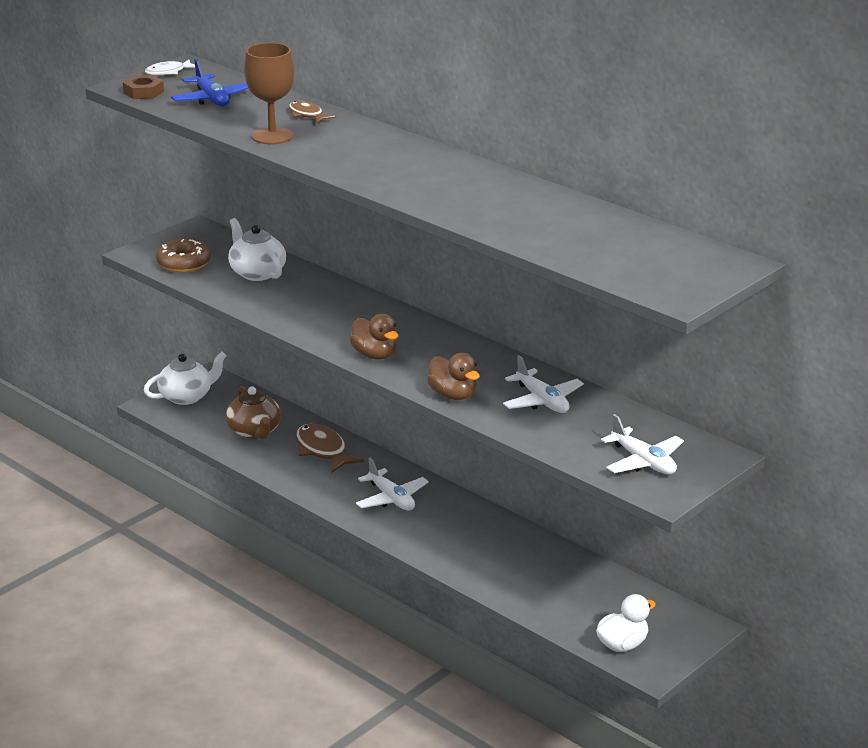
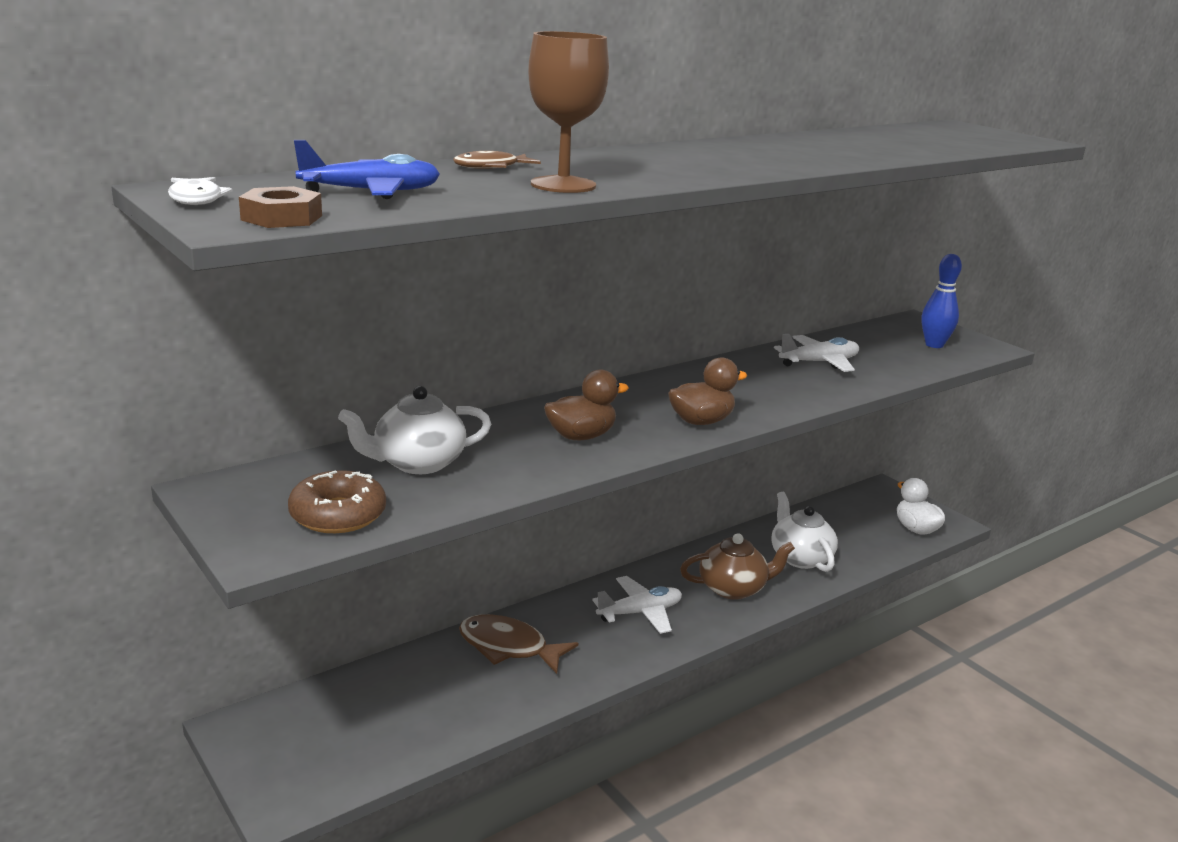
camera: 80 degrees left, 5 degrees down
(187, 396) = (282, 759): white teapot -> white teapot (800, 557)
(254, 431) = (430, 700): brown teapot -> brown teapot (733, 588)
(323, 450) = (508, 647): brown fish -> brown fish turned 45 degrees clockwise
(453, 395) = (805, 397): brown duck -> brown duck (581, 436)
(643, 461) = (934, 345): white plane -> blue bowling pin

